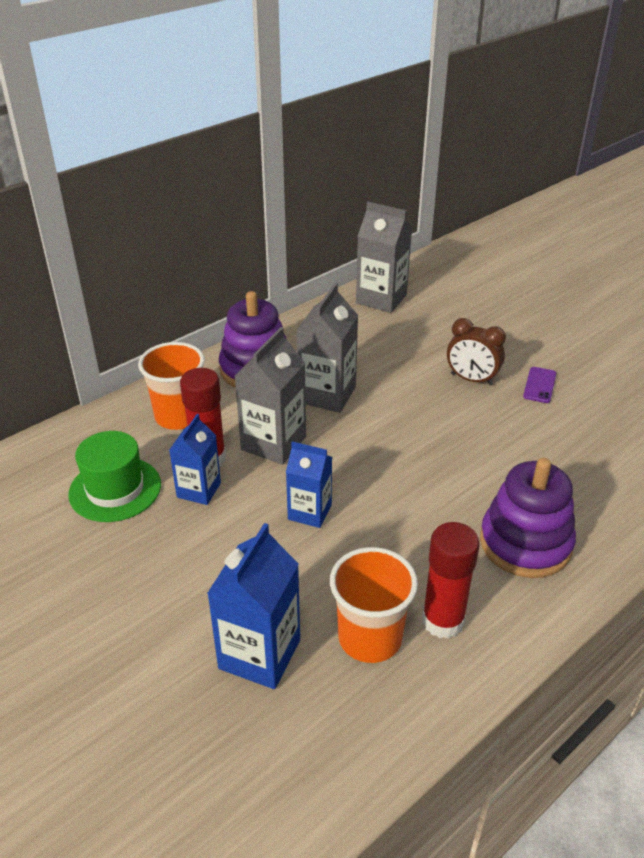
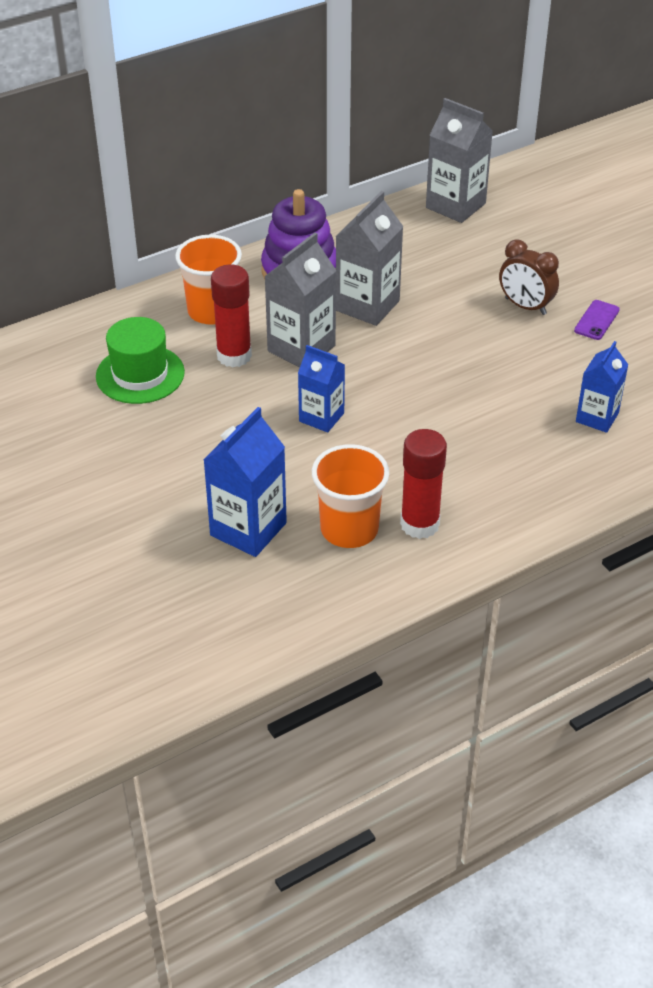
camera: 10 degrees right, 5 degrees up
(199, 490) = (219, 384): blue carton -> blue carton (597, 417)
(525, 543) = (521, 470): purple stacking toy -> none

